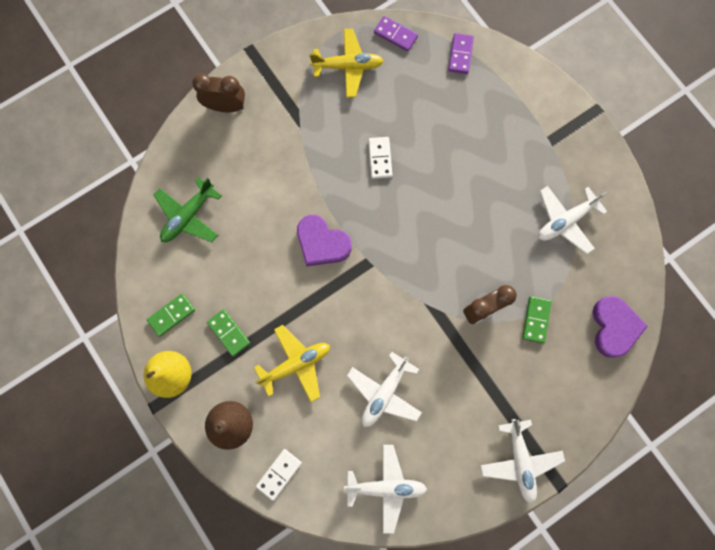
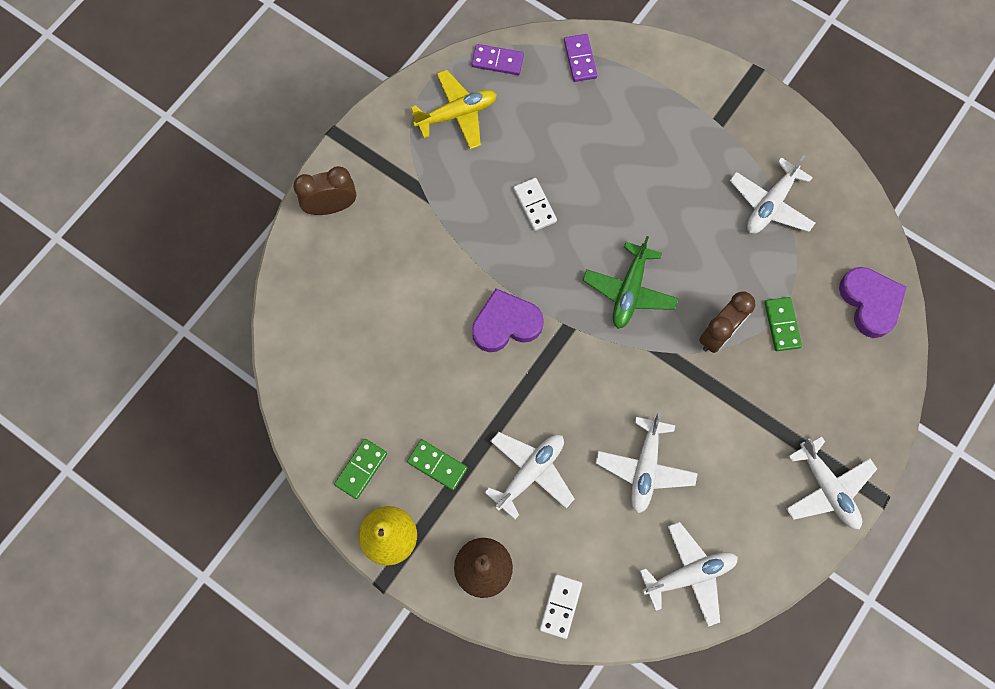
camera: 20 degrees left, 5 degrees down
(188, 216) = (336, 347): green plane -> green plane (629, 290)
(296, 364) = (530, 473): yellow plane -> white plane
(322, 243) = (506, 324): purple heart -> purple heart turned 150 degrees clockwise

